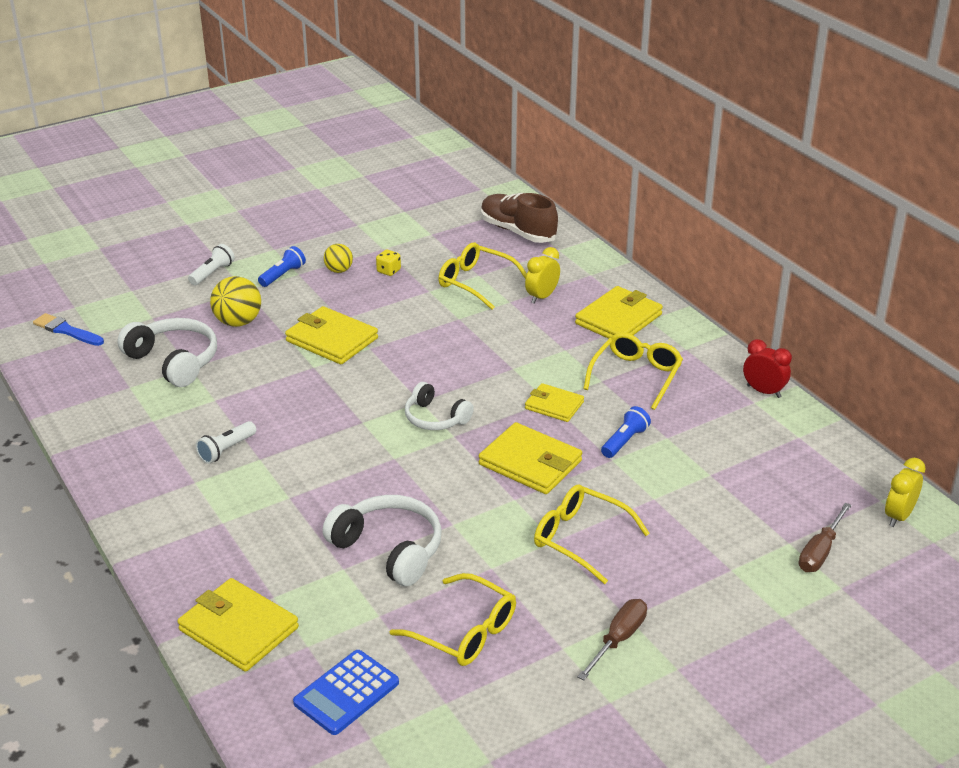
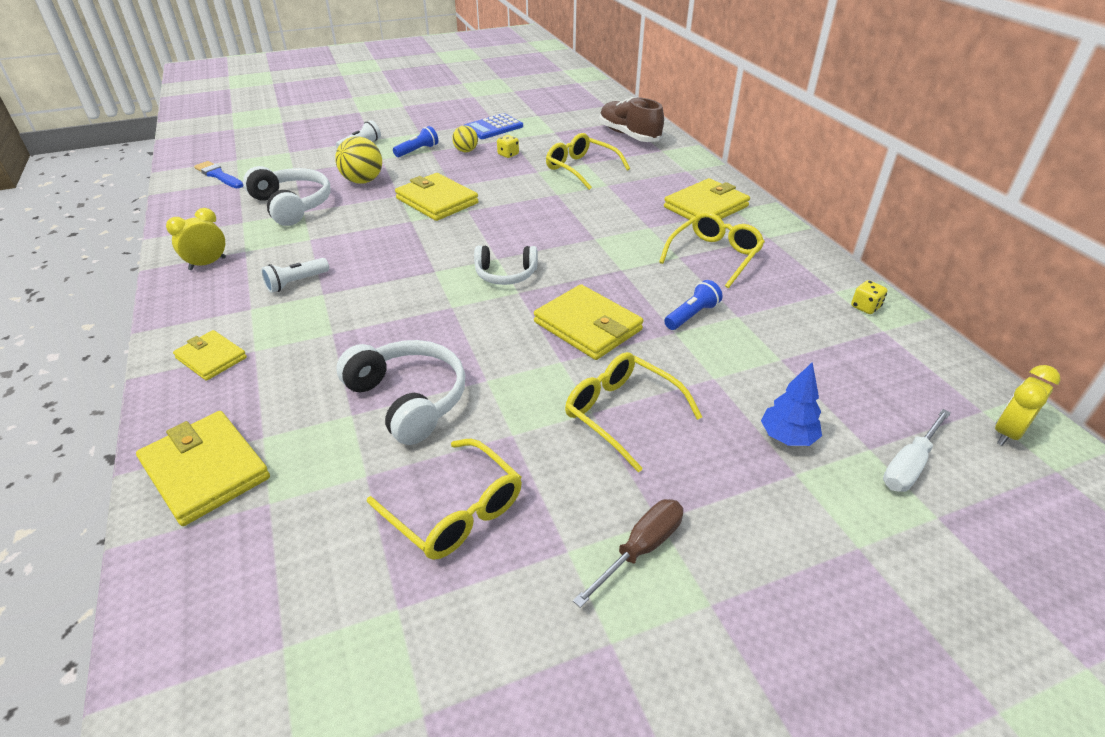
camera: 10 degrees right, 5 degrees up
(346, 693) = (283, 574): blue calculator -> blue calculator (493, 127)
(435, 418) = (505, 274): white headphones -> white headphones turned 45 degrees counterclockwise
(542, 297) = (637, 184): yellow clock -> yellow clock (207, 264)
(554, 405) = (626, 274): yellow wallet -> yellow wallet (211, 358)
(722, 541) = (787, 437): none -> blue tree
(763, 391) = (846, 282): red clock -> none
(782, 415) = (865, 307): none -> yellow dice
(820, 552) = (909, 465): brown screwdriver -> white screwdriver

